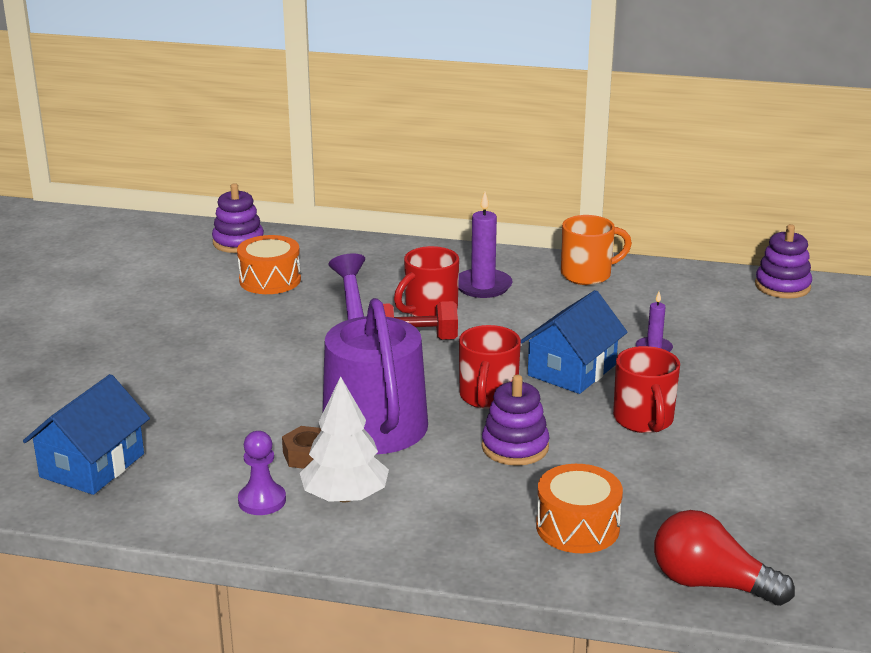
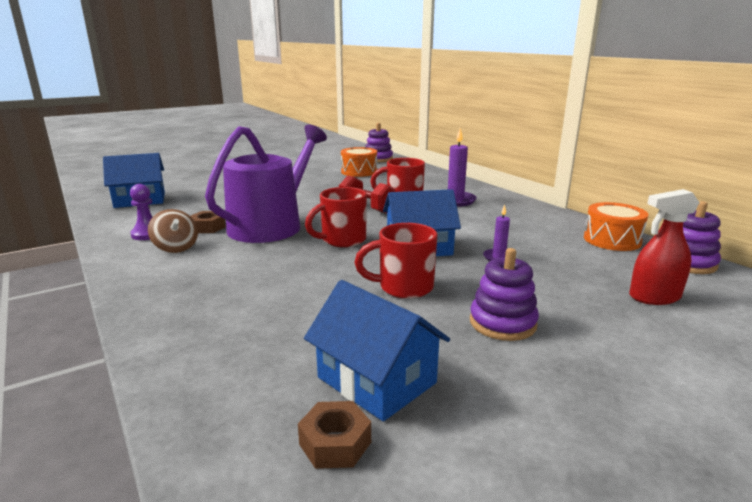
camera: 45 degrees right, 5 degrees down
(345, 497) = (176, 248): white tree -> brown spinning top
(515, 447) = (298, 265): purple stacking toy -> purple stacking toy (502, 323)
(577, 527) = (226, 318): orange drum -> orange drum (612, 240)
(588, 275) = (533, 214): orange mug -> none
(644, 421) = (403, 287): red mug -> red mug turned 45 degrees clockwise
(710, 583) = (205, 403): red light bulb -> none
(769, 503) = (376, 380): none -> blue house
(809, 336) = (654, 297): none -> red spray bottle
(821, 551) = (335, 443): none -> brown nut

